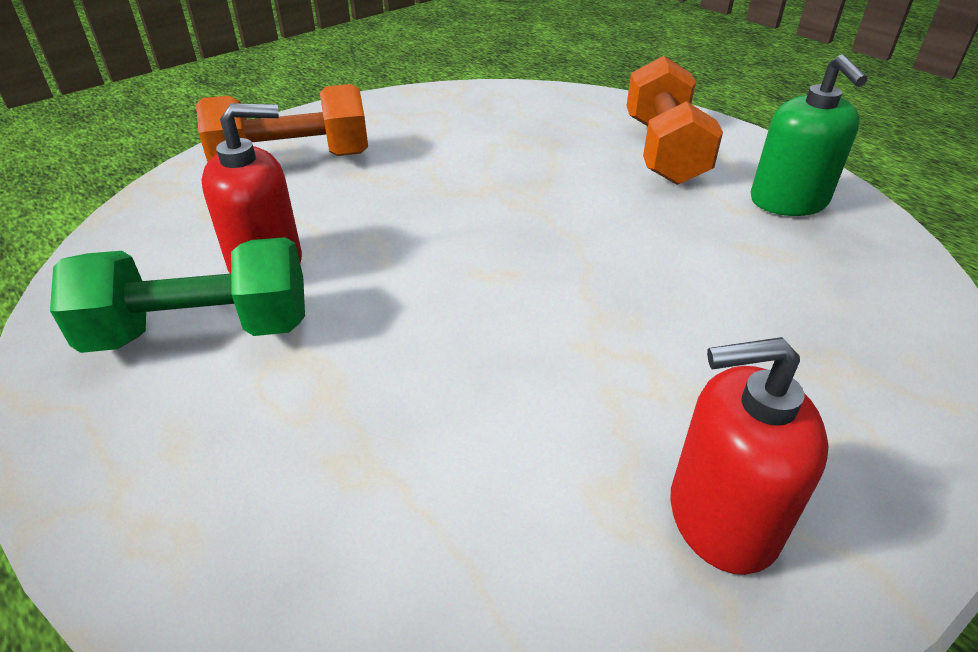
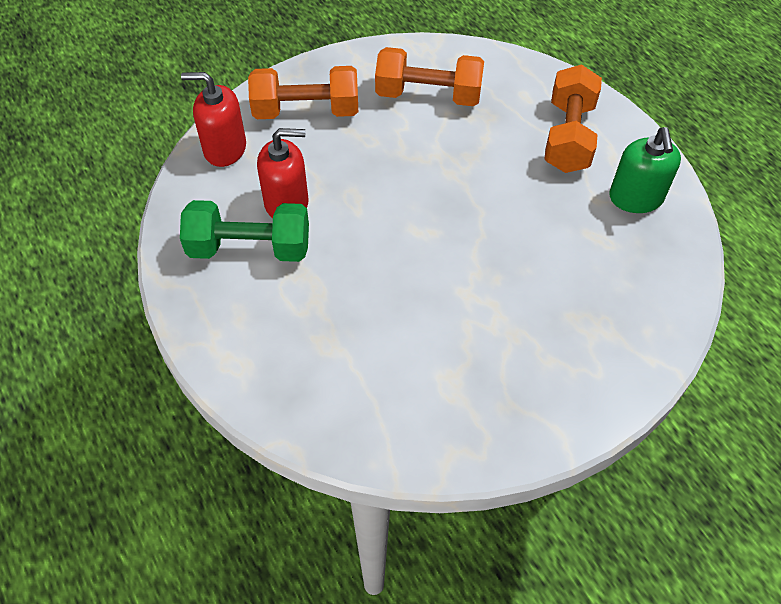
camera: 10 degrees right, 15 degrees up
(462, 131) = (428, 95): none -> orange dumbbell
(722, 517) = (500, 399): red soap dispenser -> red soap dispenser (225, 149)

